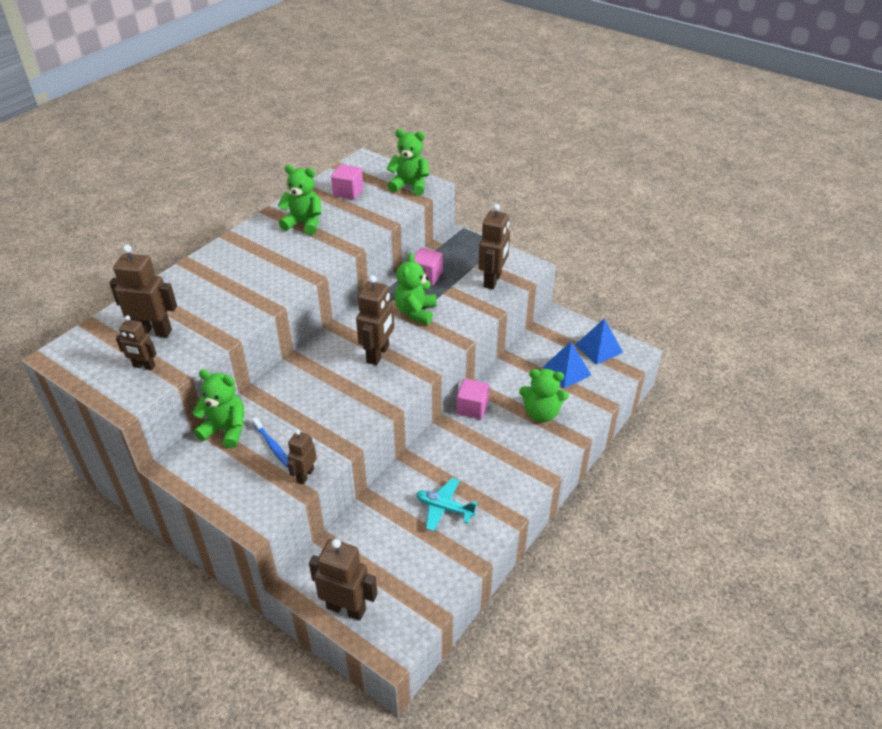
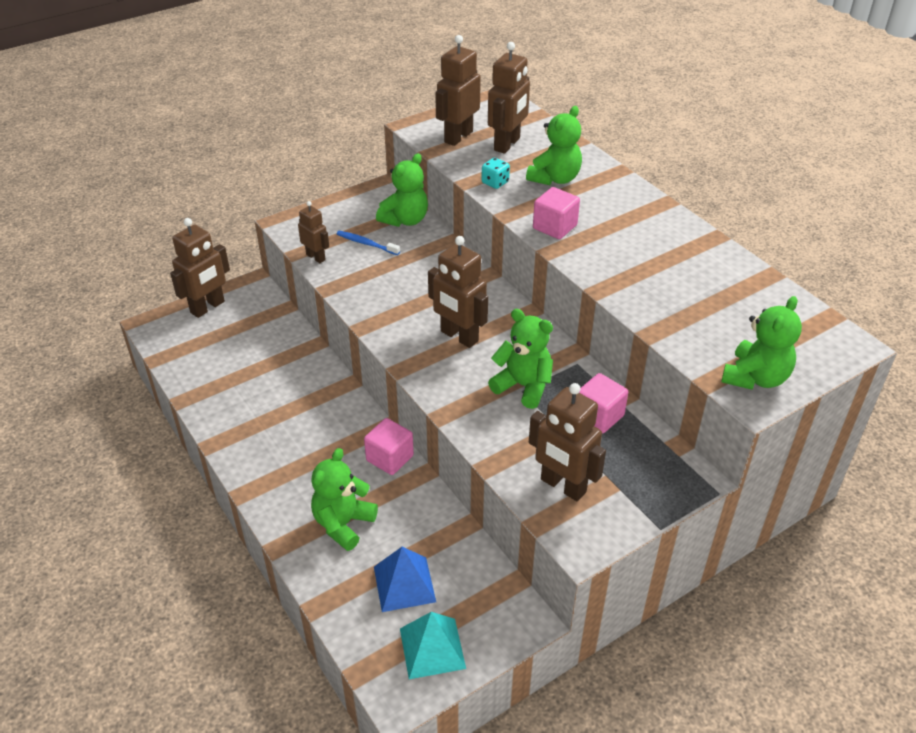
camera: 110 degrees right, 0 degrees up
(144, 366) = (458, 137): brown robot -> brown robot, size x1.67
(224, 325) = (495, 182): none -> turquoise dice
(272, 445) = (366, 244): blue toothbrush -> blue toothbrush turned 45 degrees clockwise
(304, 223) = (675, 260): green teddy bear -> green teddy bear (555, 178)
(348, 192) = (748, 311): pink cube -> pink cube (555, 227)
(444, 508) = (264, 394): turquoise plane -> none
(598, 348) = (432, 648): blue pyramid -> turquoise pyramid

